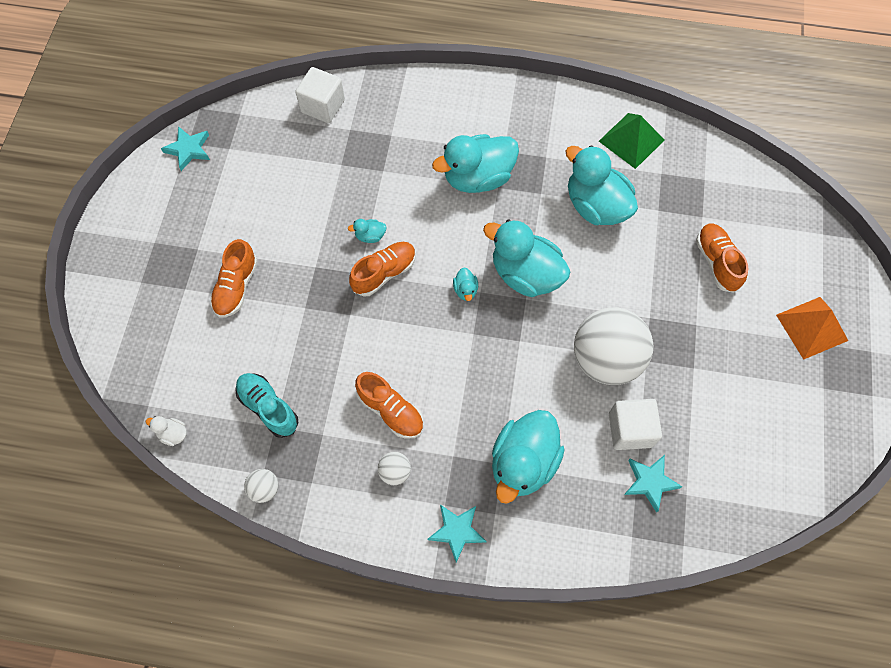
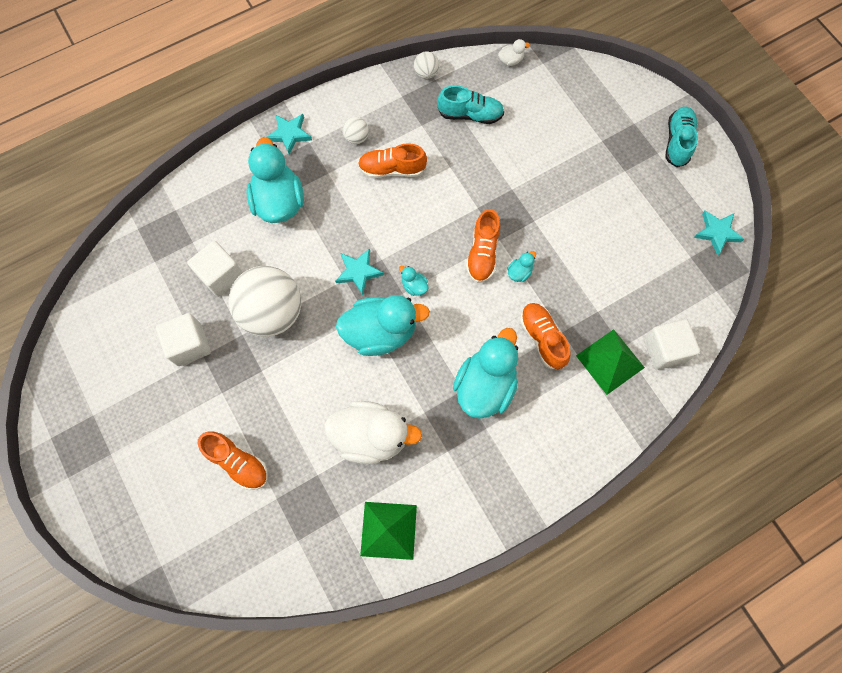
camera: 140 degrees right, 5 degrees up
(128, 238) = (677, 142): none -> turquoise shoe
(236, 287) = (571, 167): orange shoe -> orange shoe (542, 338)
(370, 127) = (610, 361): none -> green pyramid
(595, 206) = (371, 436): turquoise duck -> white duck
(650, 482) = (184, 251): turquoise star -> turquoise star (358, 272)
(700, 386) = (189, 345): none -> white cube
(812, 327) = (127, 462): orange pyramid -> none

